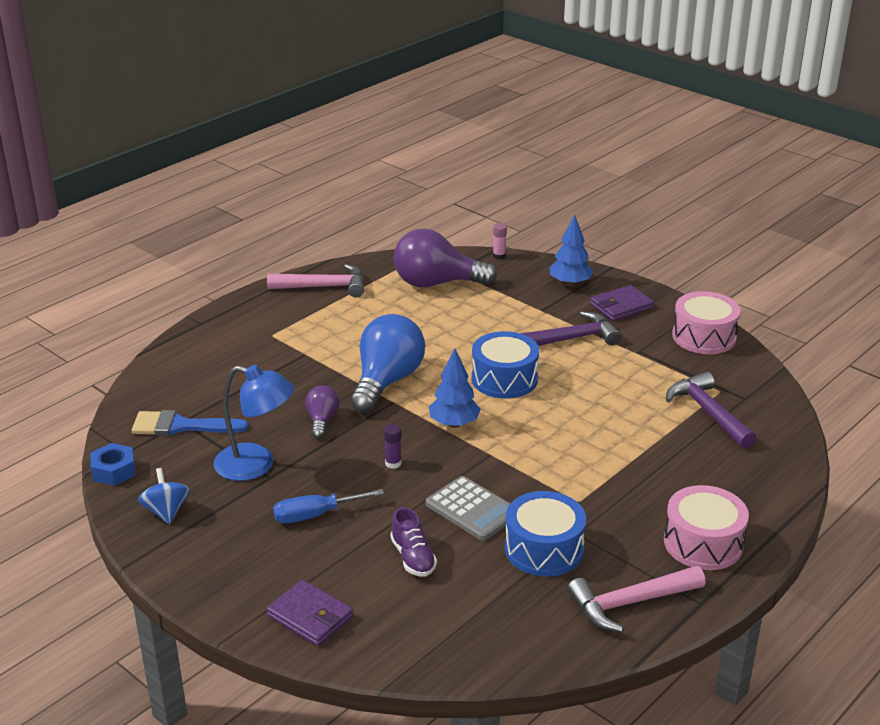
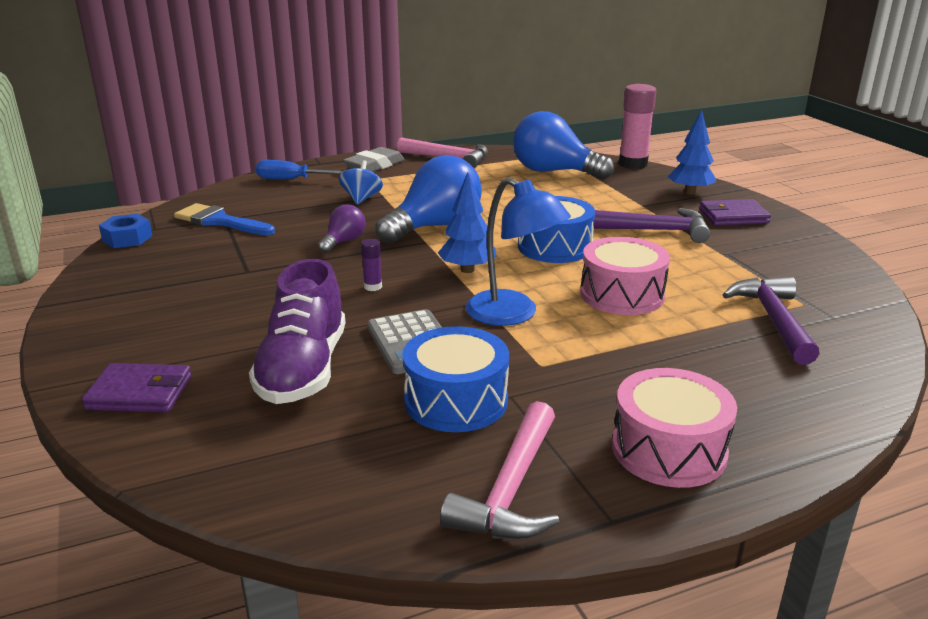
camera: 25 degrees right, 5 degrees down
(166, 511) = (128, 275): blue spinning top -> blue spinning top (361, 199)
(256, 465) = (246, 260): blue lamp -> blue lamp (513, 314)
(260, 314) = (374, 166): none -> grey eraser
(310, 616) = (140, 393): purple wallet -> purple wallet turned 60 degrees counterclockwise
(315, 515) = (251, 309): blue screwdriver -> blue screwdriver (290, 180)
(413, 557) = (303, 369): purple shoe -> purple shoe, size x1.85
(436, 283) = (554, 172): purple light bulb -> blue light bulb
(499, 256) = (633, 164): pink glue stick -> pink glue stick, size x2.19
(629, 603) = (510, 490): pink hammer -> pink hammer turned 75 degrees counterclockwise
(704, 337) = (815, 255): pink drum -> pink drum (622, 294)

